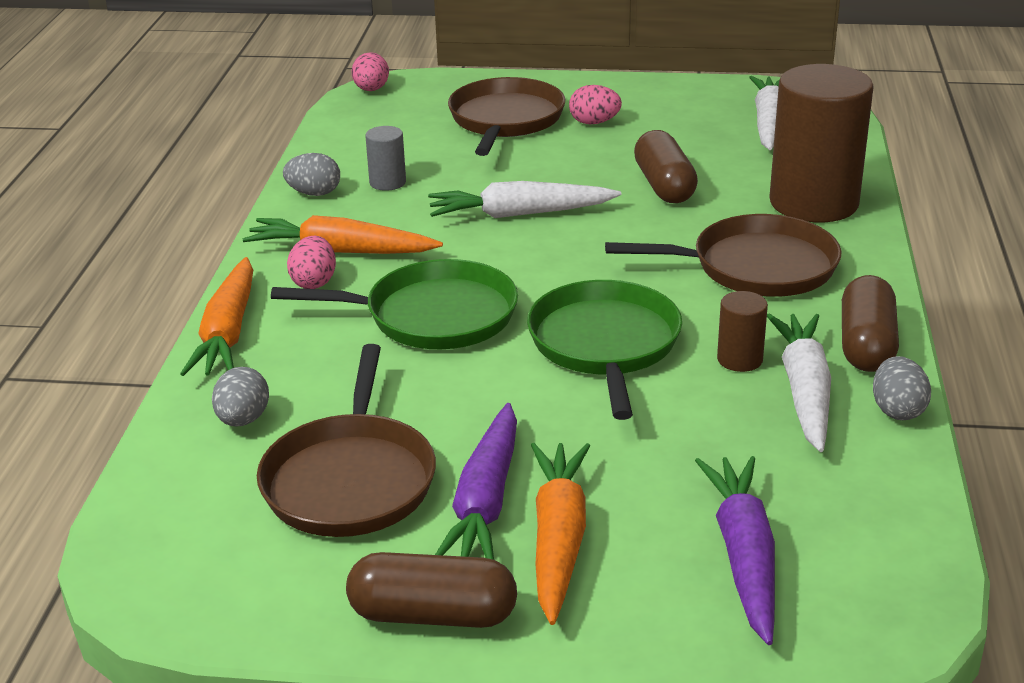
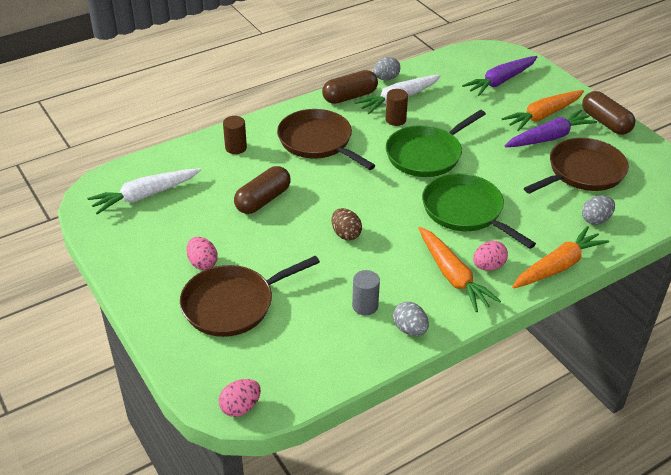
camera: 130 degrees left, 10 degrees up
(520, 214) = (346, 234): white carrot -> brown egg
(813, 203) = (236, 148): brown cylinder -> brown cylinder, size x0.43

